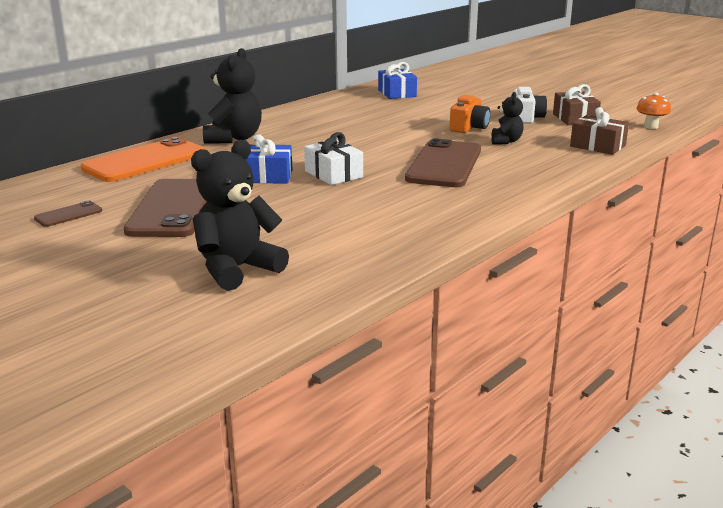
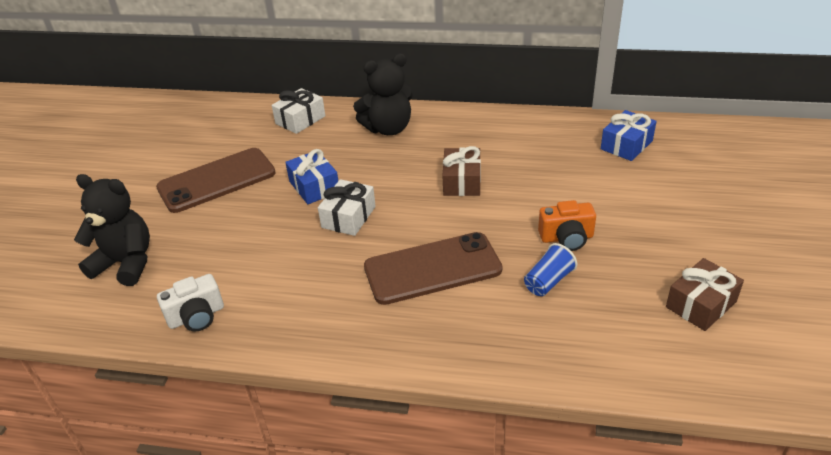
camera: 60 degrees right, 15 degrees up
(68, 214) = (179, 147): brown phone -> none
(145, 161) = (300, 120): orange phone -> white gift
(505, 141) = (548, 281): black teddy bear -> blue cup
(526, 118) = (653, 265): white camera -> white camera (196, 316)
(597, 146) = (612, 360): brown gift -> brown gift (462, 181)
(650, 126) = (755, 385): orange mushroom -> none

